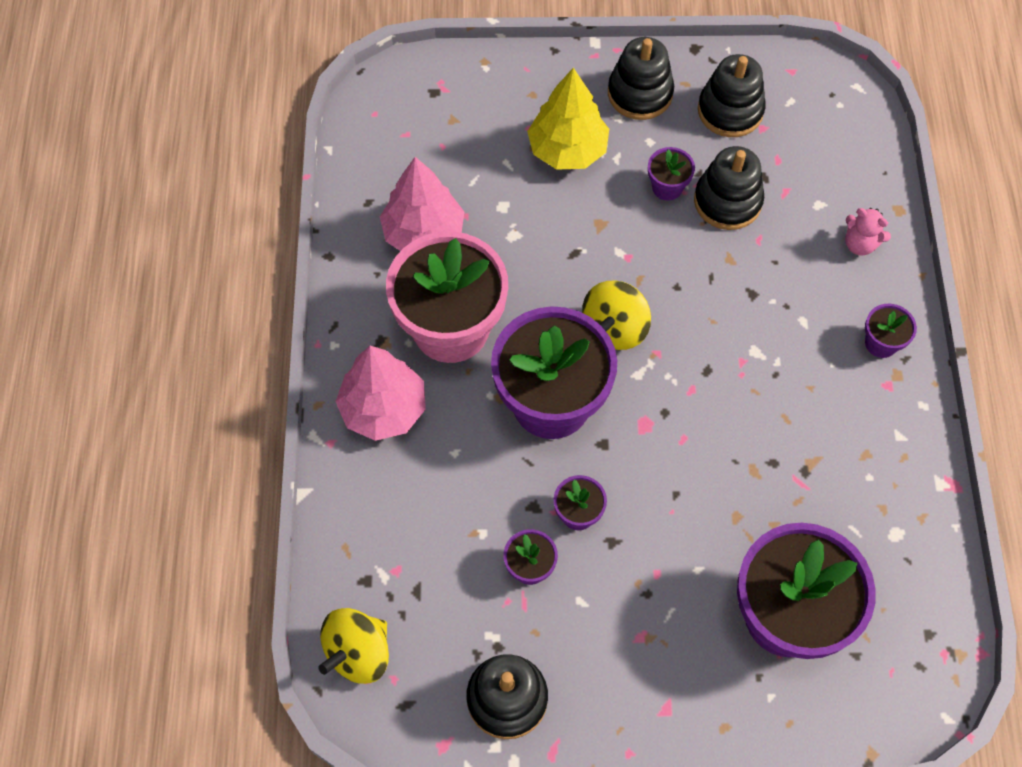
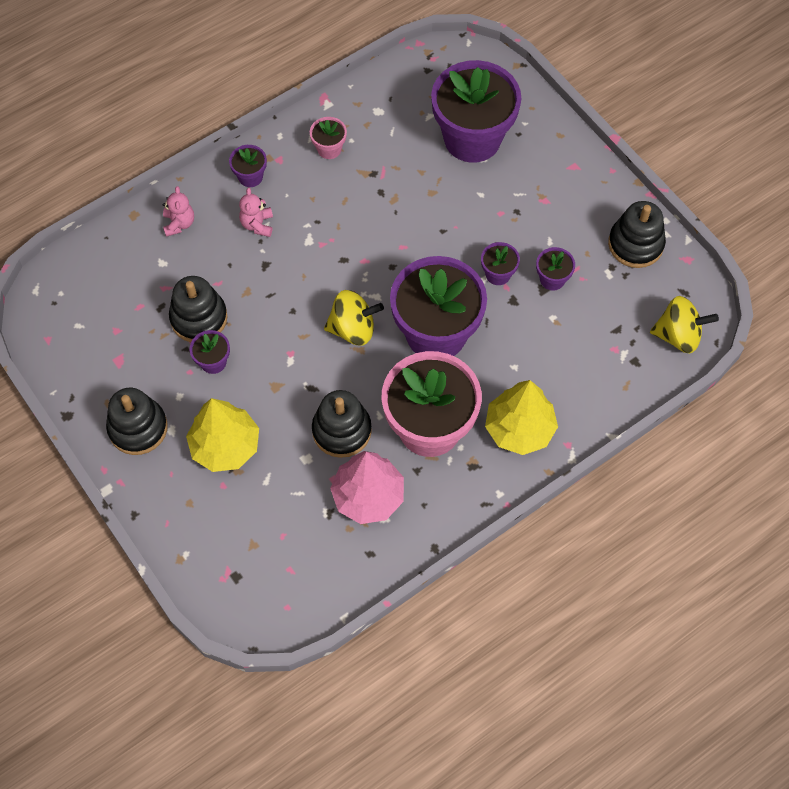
camera: 125 degrees left, 0 degrees up
(383, 408) = (519, 429): pink tree -> yellow tree
(730, 111) = (114, 359): black stacking toy -> black stacking toy (341, 430)
(810, 314) = (257, 224): none -> pink teddy bear
(871, 445) = (329, 149): none -> pink flower pot

